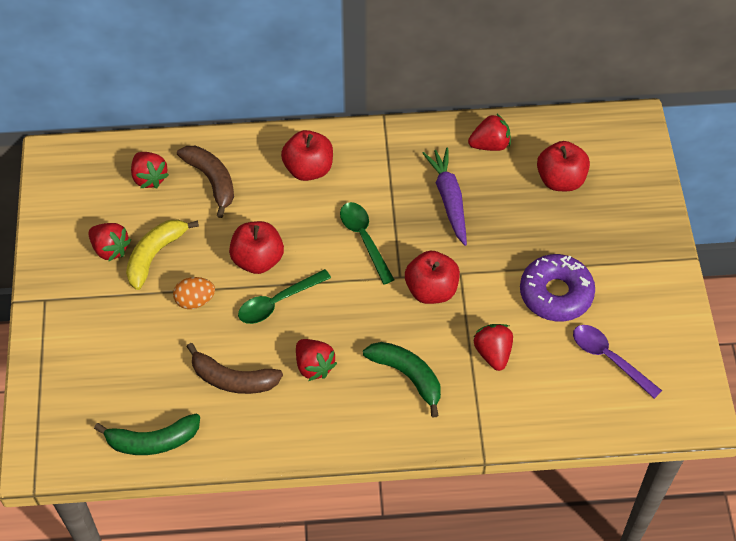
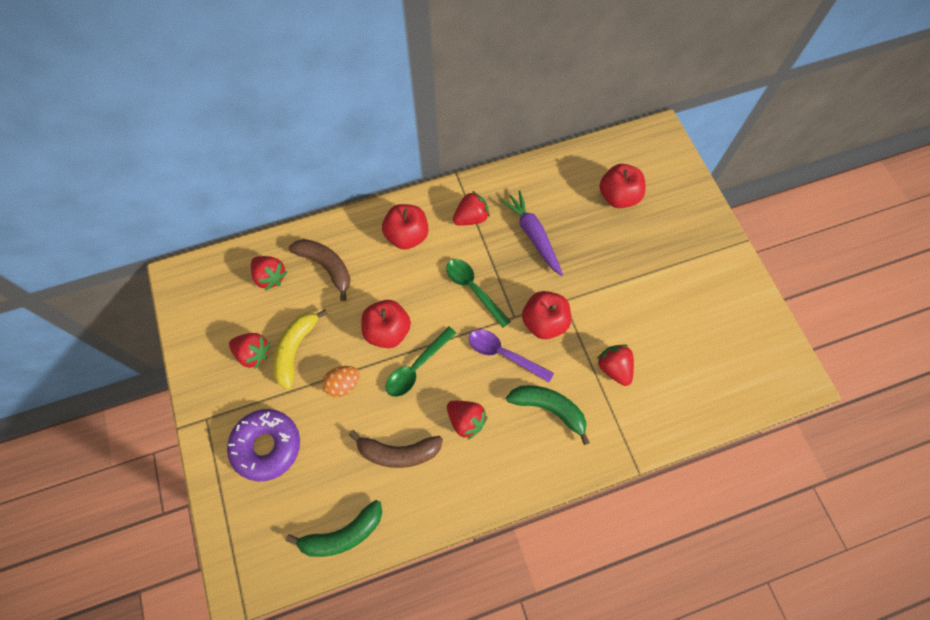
camera: 15 degrees left, 10 degrees up
(490, 144) = (551, 179): red strawberry -> red strawberry (471, 218)
(556, 293) = (648, 300): purple donut -> purple donut (267, 446)
(609, 358) = (710, 348): purple spoon -> purple spoon (503, 354)

